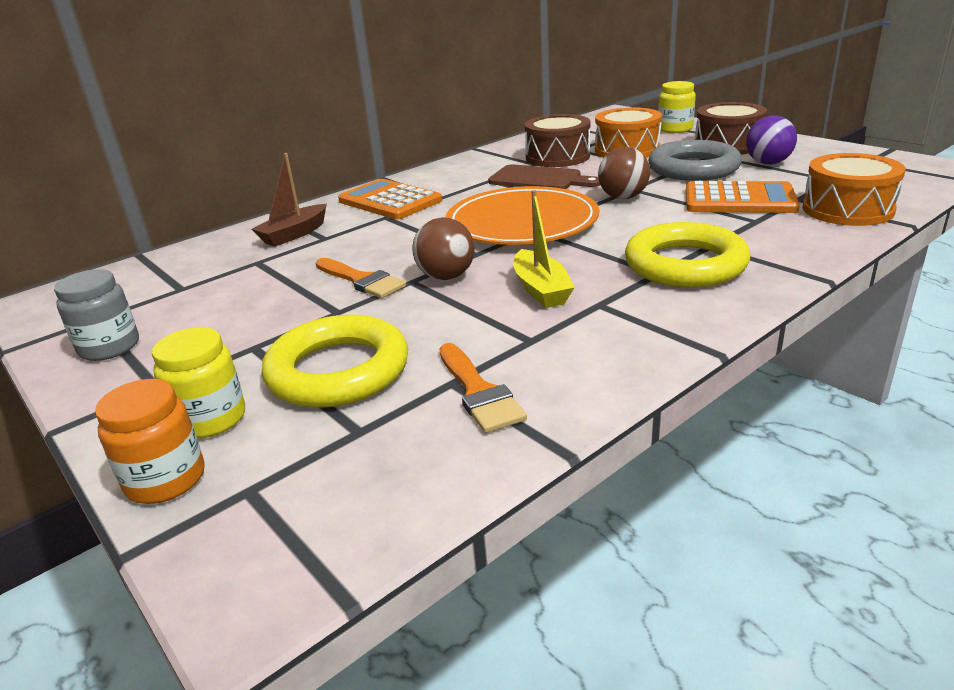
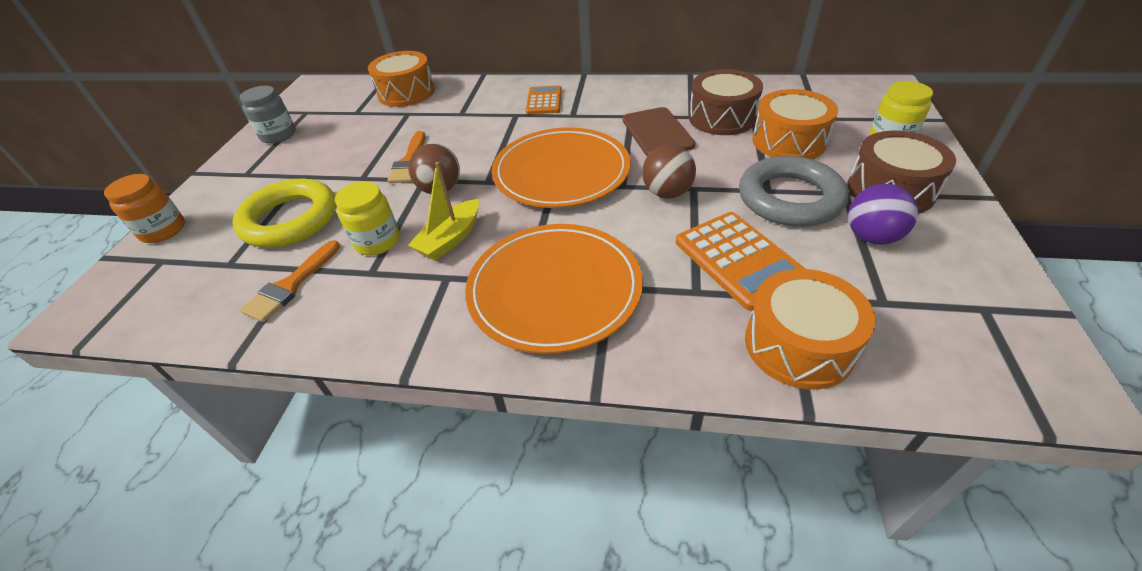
camera: 50 degrees right, 15 degrees up
(210, 253) = (406, 93): none -> orange drum
(211, 419) = (221, 209): yellow jar -> yellow jar (377, 241)
(294, 234) = (457, 101): brown boat -> none
(390, 201) = (544, 101): orange calculator -> orange calculator, size x0.64
(685, 264) = (554, 289): yellow ring -> orange plate

